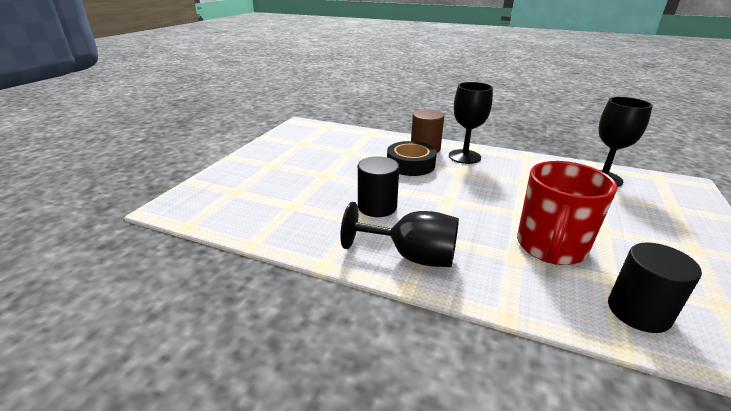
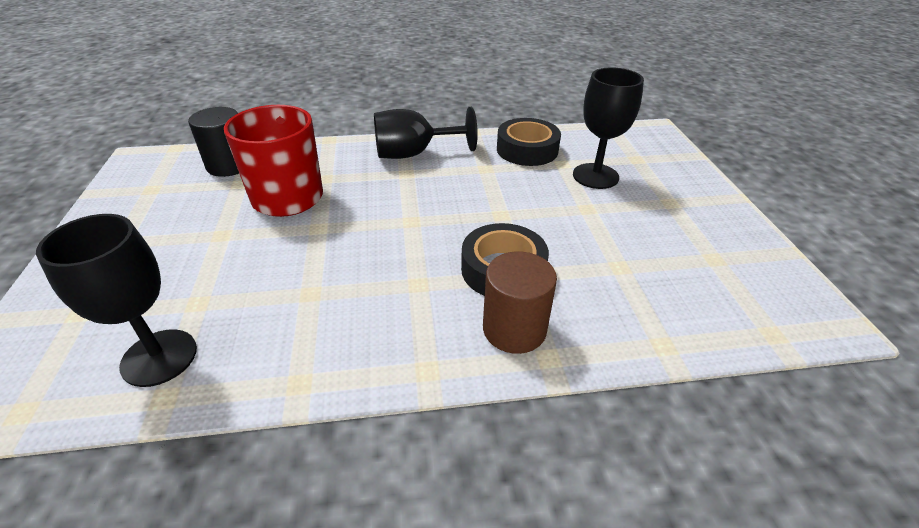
camera: 150 degrees right, 10 degrees up
(302, 225) = (527, 150): none -> black tape
(377, 207) = (482, 186): black cylinder -> none
(464, 156) = (428, 330): black goblet -> black goblet (595, 176)

